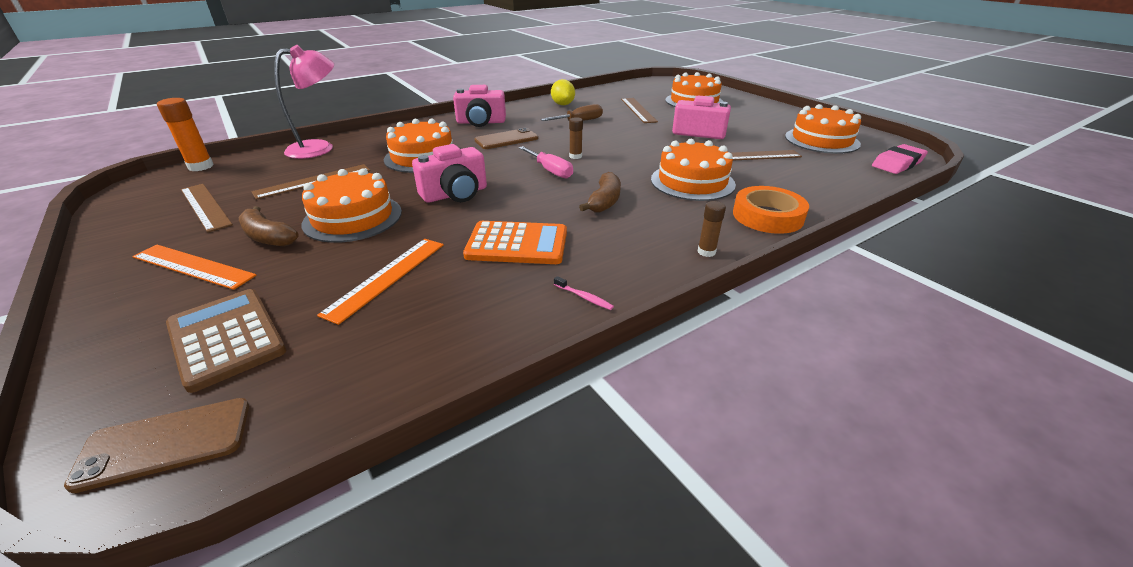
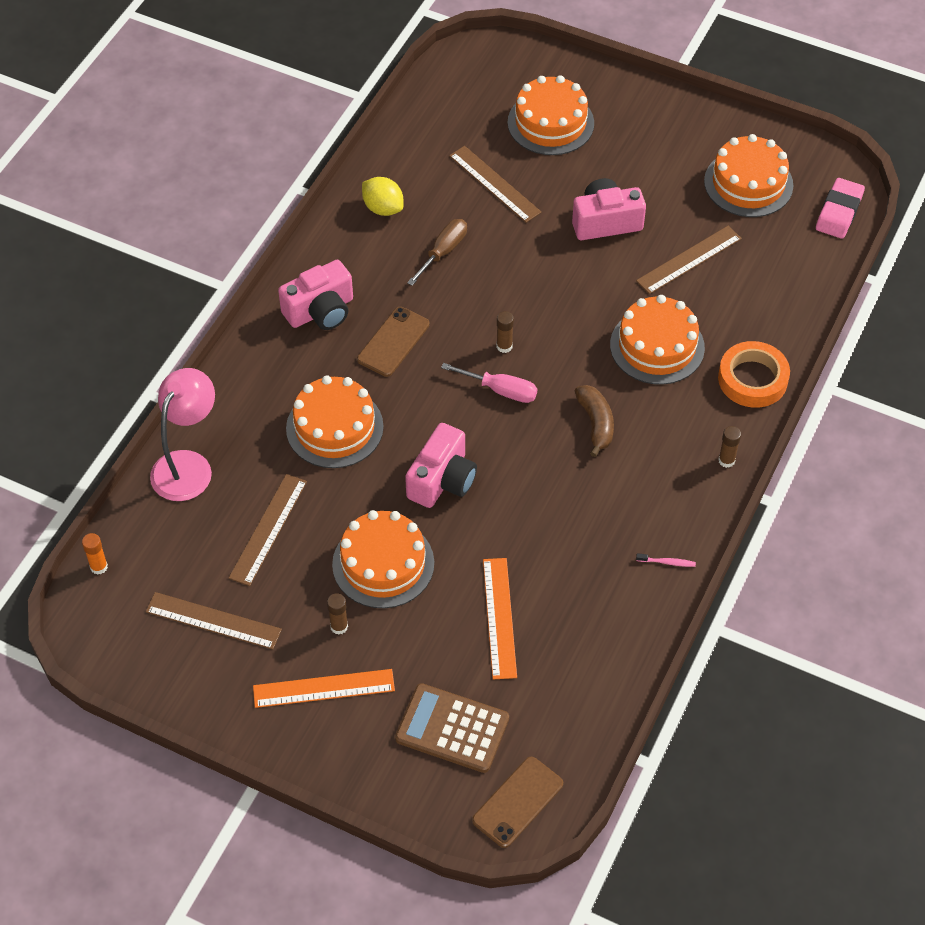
camera: 30 degrees left, 20 degrees up
(201, 166) = (99, 567): orange glue stick -> orange glue stick, size x0.60
(268, 237) = (339, 626): brown banana -> brown glue stick
(517, 244) = (567, 526): orange calculator -> none

